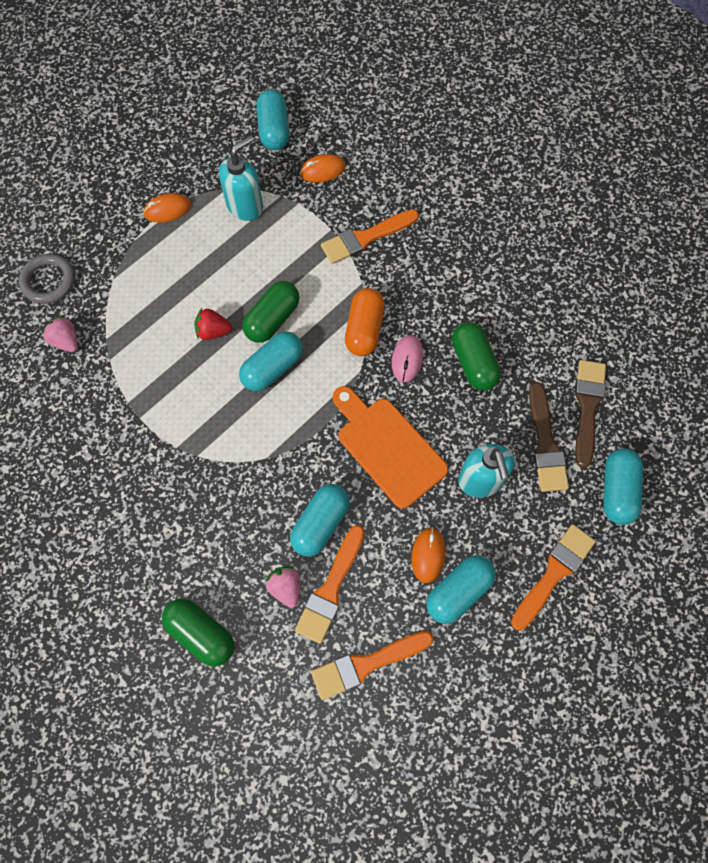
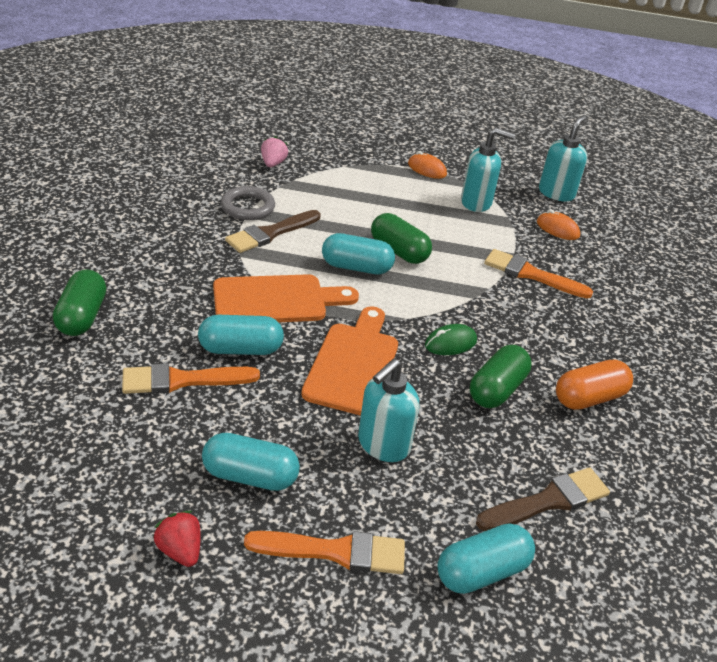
camera: 50 degrees right, 30 degrees down
(49, 281) = (311, 141): grey ring -> grey ring (248, 207)
(213, 331) = (354, 225): red strawberry -> red strawberry (180, 550)
(272, 319) = (399, 251): green capsule -> green capsule turned 45 degrees clockwise
(274, 130) = (556, 193): turquoise capsule -> turquoise soap dispenser
(276, 460) = (276, 300): none -> orange cutting board
(286, 587) = (162, 351): pink strawberry -> none
(364, 329) = (448, 306): orange capsule -> orange capsule (589, 398)
(366, 664) = (123, 435): orange brush -> none
(407, 359) = (450, 343): pink mouse -> green mouse
(428, 555) = (270, 436): orange mouse -> none
(545, 443) = (472, 481): brown brush -> brown brush (270, 233)

